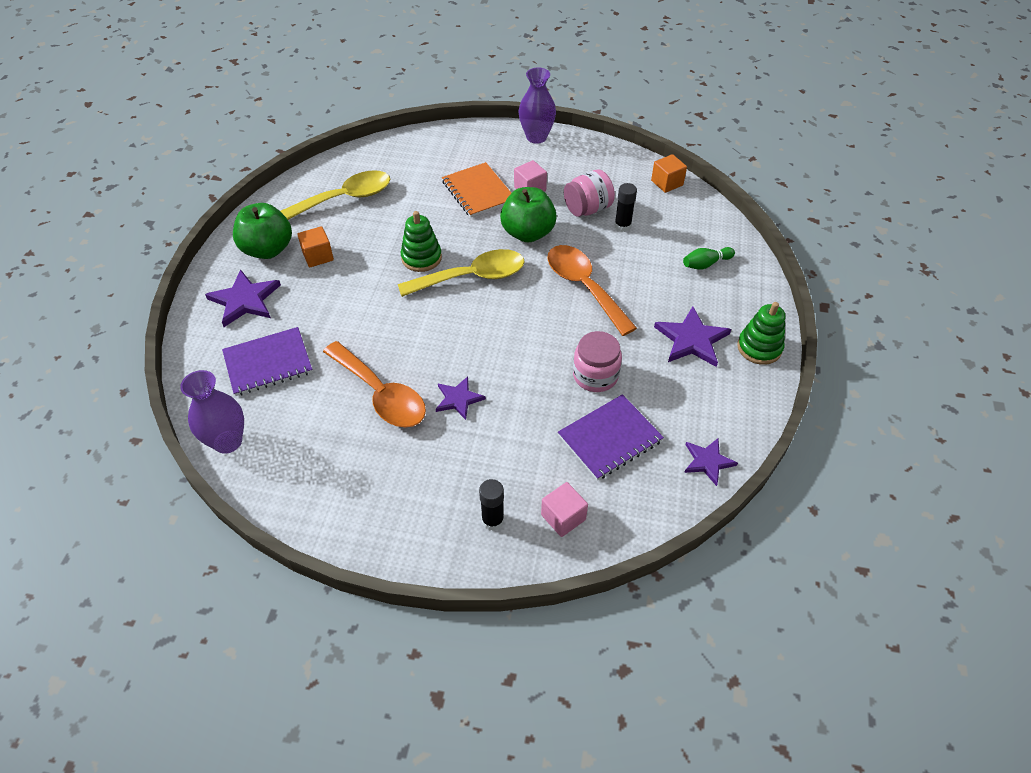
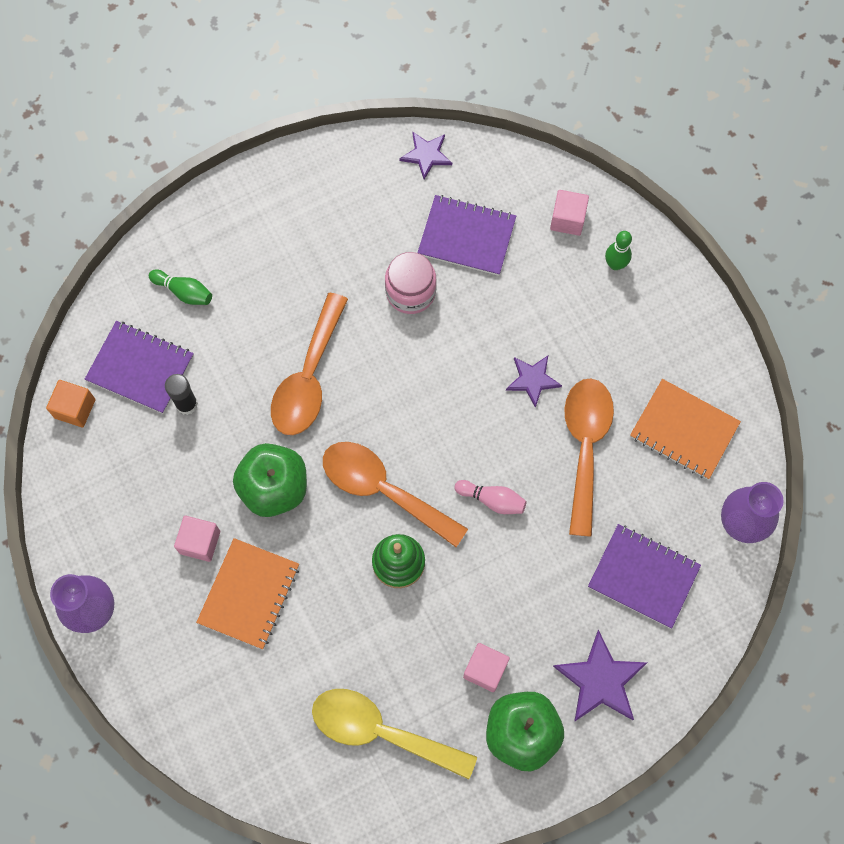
camera: 130 degrees left, 20 degrees up
(318, 256) = (485, 669): orange cube -> pink cube
(324, 461) = (684, 430): none -> orange notebook
(405, 322) = (492, 500): none -> pink bowling pin
(472, 277) = (383, 490): yellow spoon -> orange spoon
(492, 520) = (615, 264): black glue stick -> green bowling pin
(587, 209) = (186, 458): pink jar -> none
(667, 219) = (140, 368): none -> purple notebook
(691, 339) = (300, 244): purple star -> none
(759, 348) = (264, 186): green stacking toy -> none

